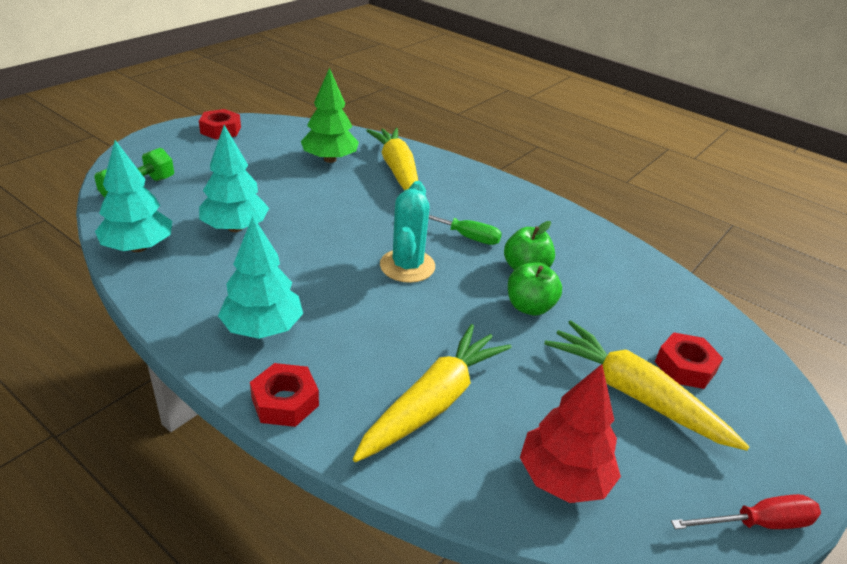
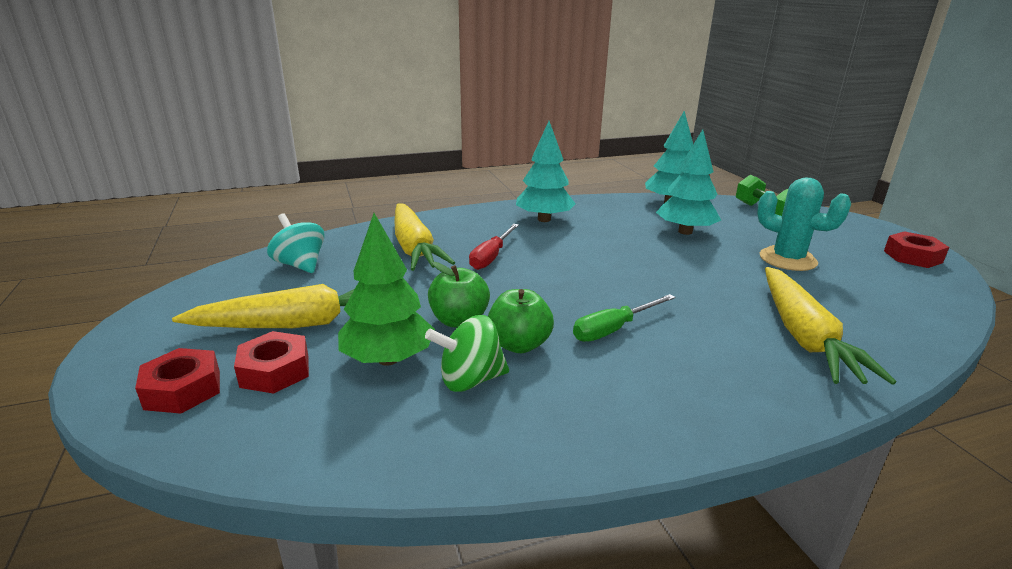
camera: 125 degrees right, 10 degrees down
(285, 402) = (471, 213): red nut -> red nut (183, 389)
(330, 159) = (836, 299): green tree -> green tree (388, 359)
(397, 170) = (804, 336): yellow carrot -> yellow carrot turned 75 degrees clockwise
(407, 266) = (578, 282): turquoise cactus -> turquoise cactus (787, 259)
(563, 478) = (300, 265): red tree -> turquoise spinning top
(582, 276) = (470, 380): none -> green spinning top
(757, 523) = (149, 314): red screwdriver -> red screwdriver (491, 257)

